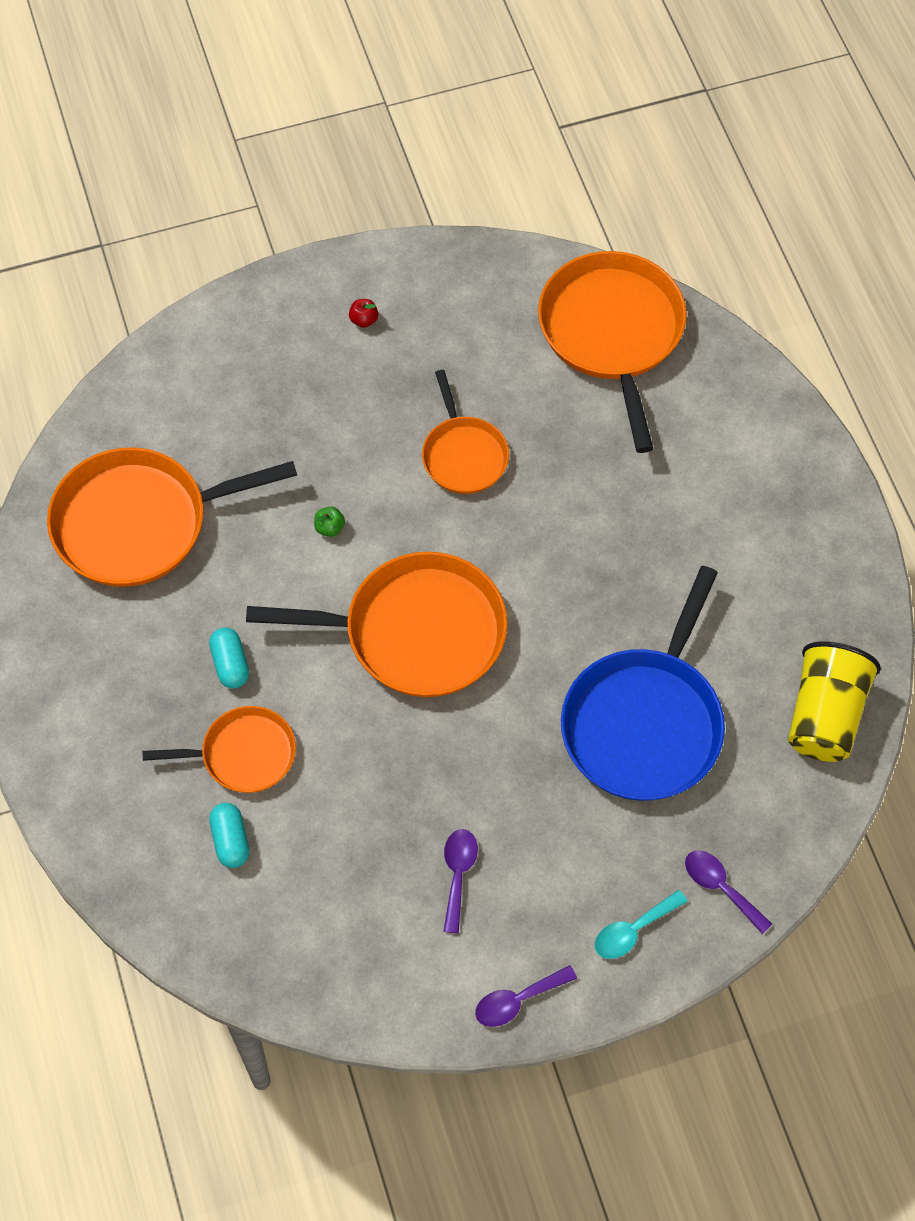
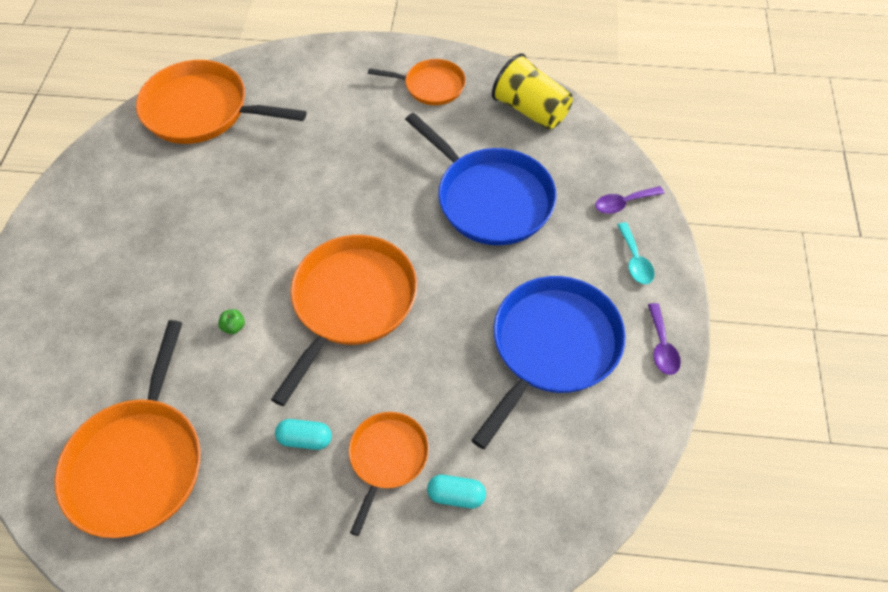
camera: 65 degrees left, 5 degrees down
(364, 320) = (81, 242): red apple -> none
(458, 874) = (552, 347): purple spoon -> blue pan
(463, 455) = (232, 223): orange pan -> orange pan (431, 86)

